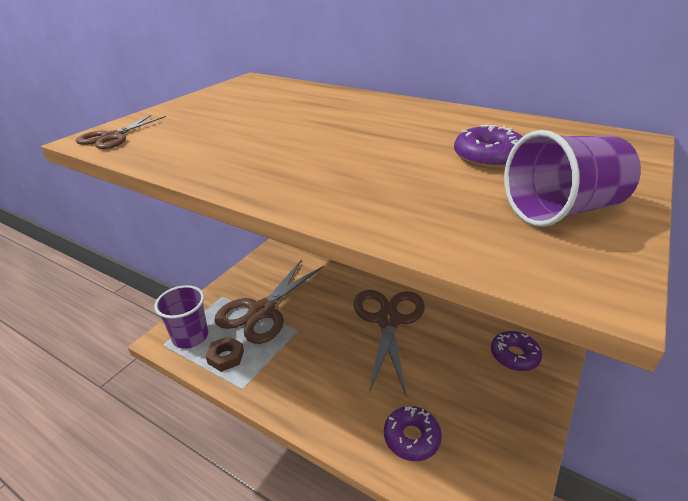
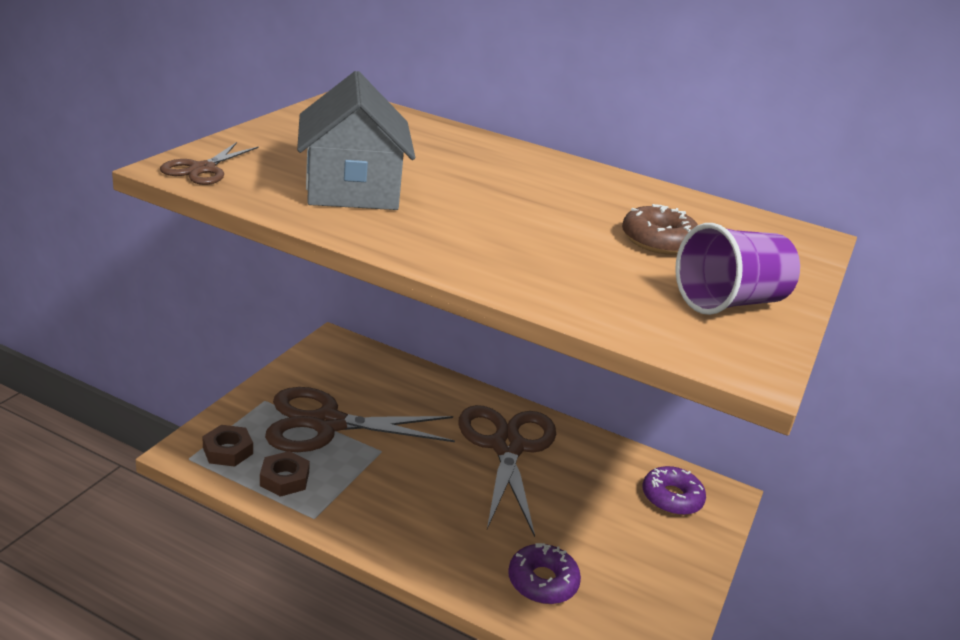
camera: 10 degrees left, 5 degrees down
(190, 336) = (228, 451): purple cup -> brown nut
(226, 141) = (352, 190): none -> grey house
(262, 311) = (327, 424): brown scissors -> brown scissors turned 60 degrees clockwise
(488, 157) = (658, 241): purple donut -> brown donut

